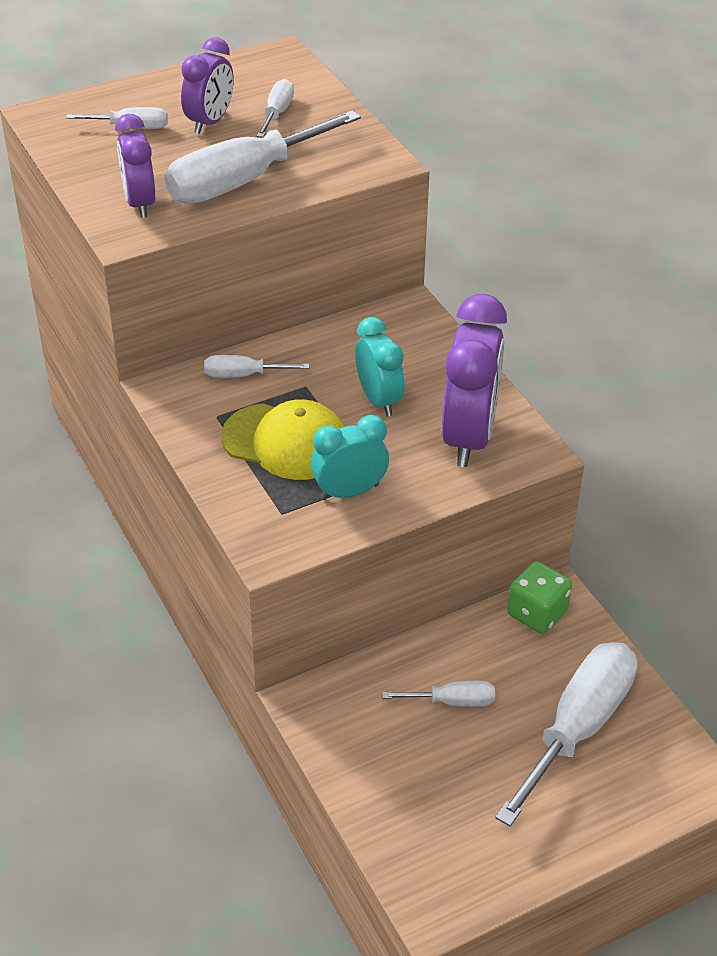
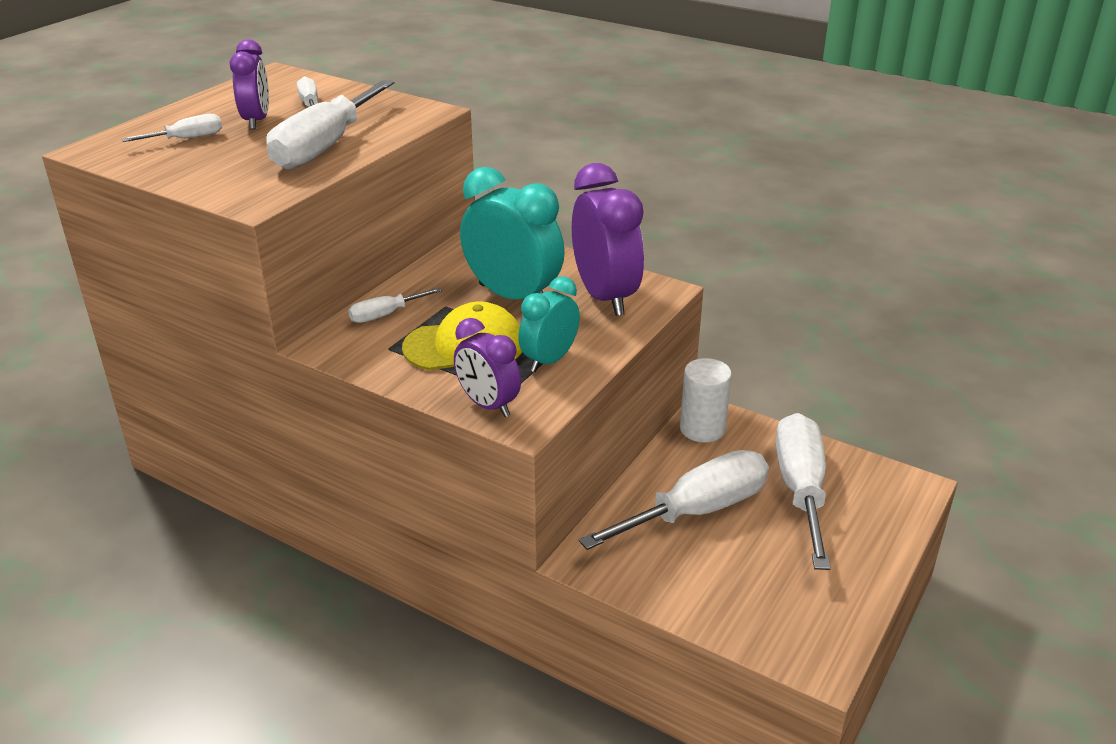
camera: 30 degrees left, 10 degrees down
(139, 203) = (245, 180): purple clock -> purple clock (488, 405)
(379, 400) = (513, 296): turquoise clock -> turquoise clock, size x1.66
(452, 701) = (697, 511): white screwdriver -> white screwdriver, size x2.13
(537, 613) = (702, 429): green dice -> white cylinder

